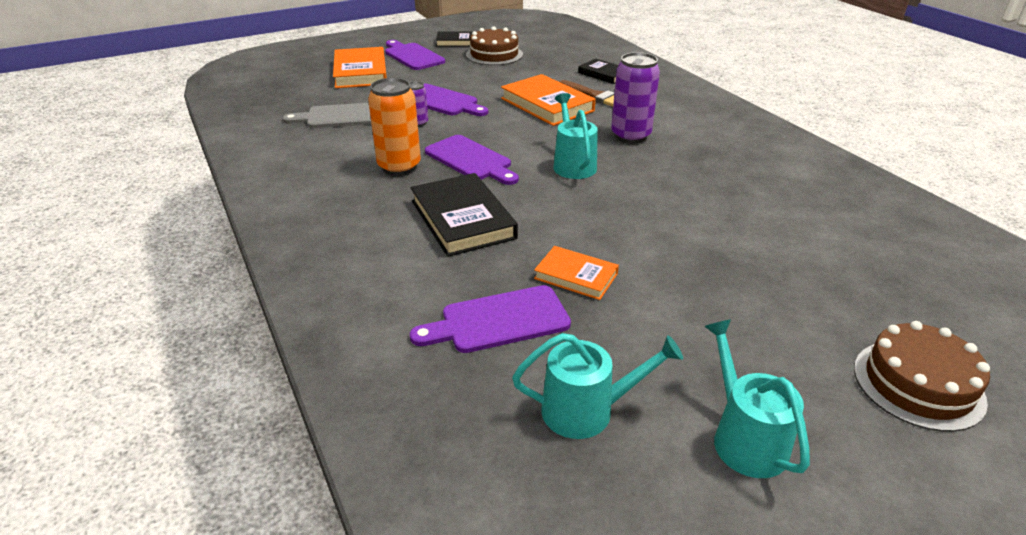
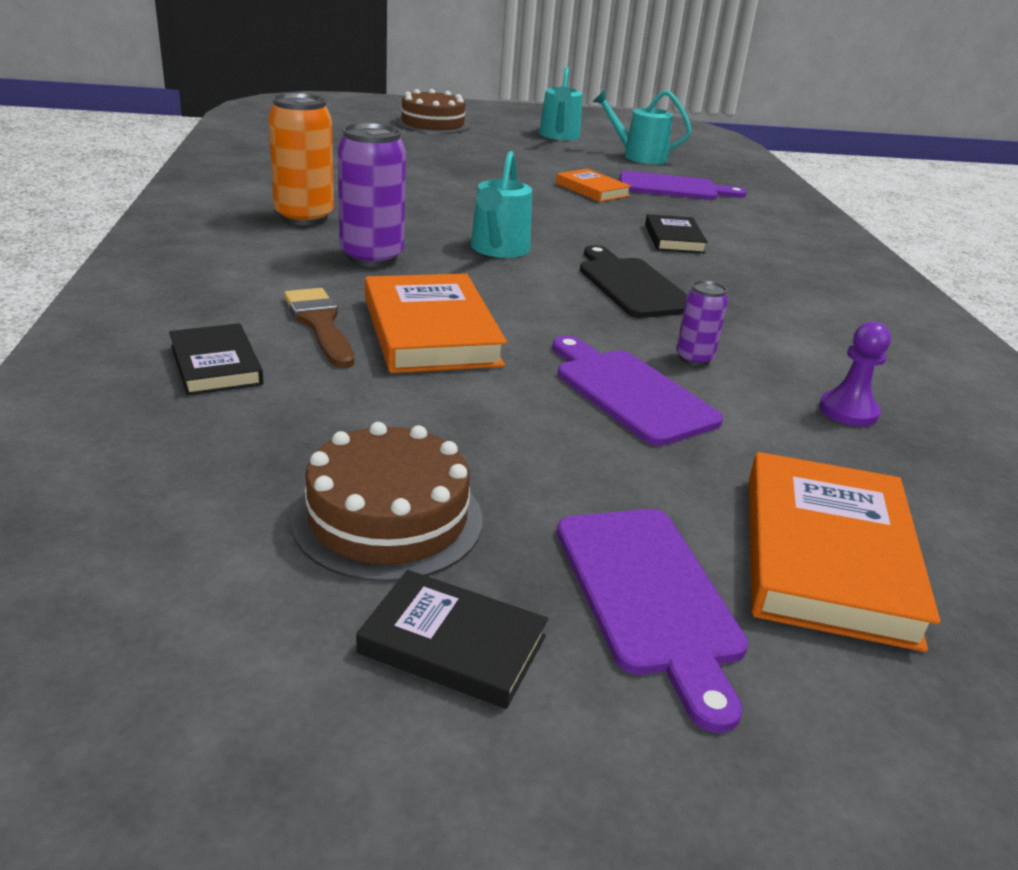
camera: 160 degrees left, 5 degrees down
(342, 116) = (848, 411): grey cutting board -> purple pawn
(399, 167) = (739, 301): orange can -> orange can (304, 217)
(462, 219) = (674, 239): black book -> black book, size x0.59
(471, 160) = (631, 285): purple cutting board -> black cutting board

